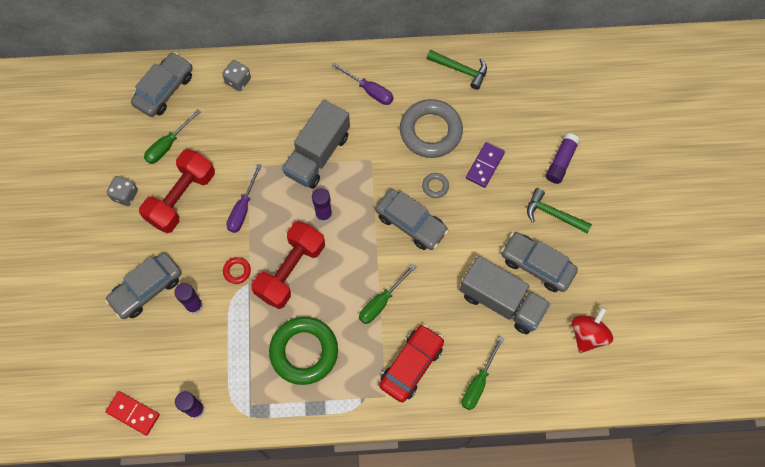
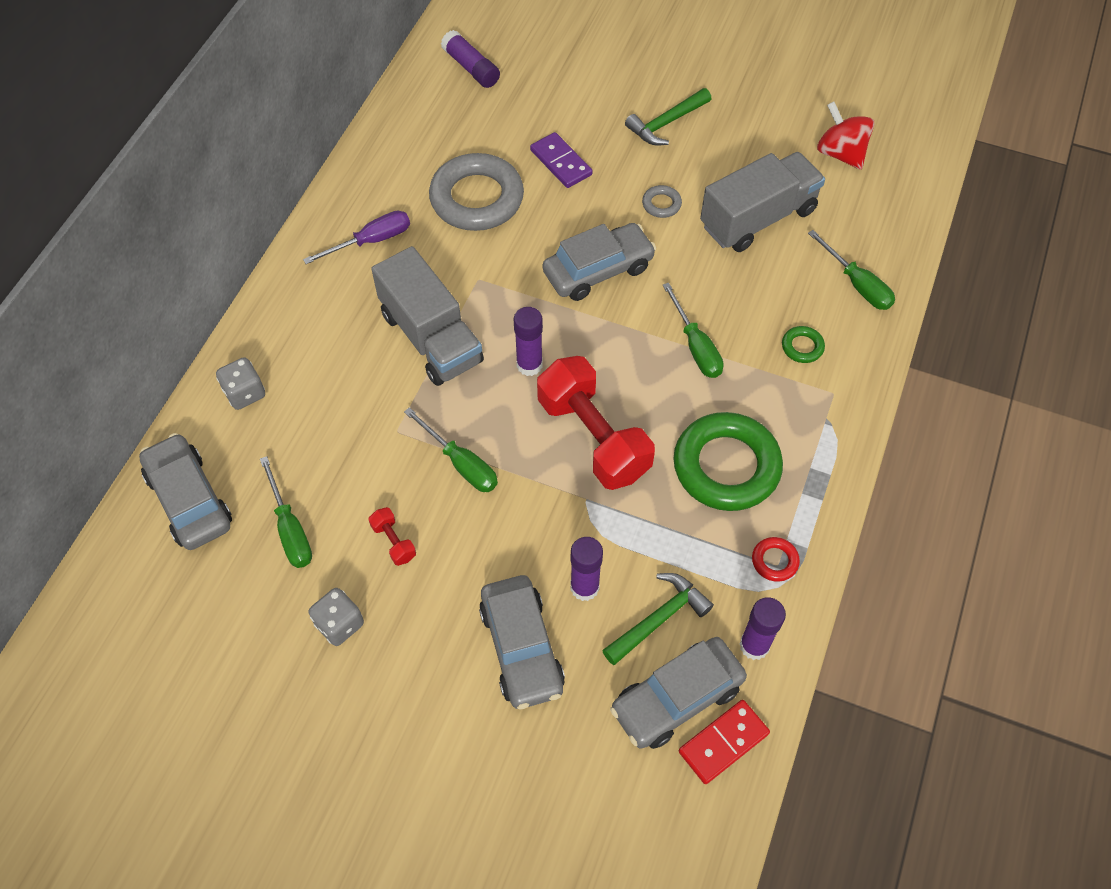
camera: 65 degrees left, 10 degrees down
(181, 198) = (393, 542): red dumbbell -> red dumbbell, size x0.41
(237, 271) = (558, 508): red ring -> red ring (774, 561)
(243, 209) = (461, 463): purple screwdriver -> green screwdriver
(411, 365) = (802, 347): red car -> green ring
(435, 186) = (560, 224): grey ring -> grey ring (661, 204)
(460, 70) = (408, 134): green hammer -> green hammer (659, 619)
(537, 265) = (726, 165): grey car -> grey car (677, 698)
(561, 162) = (600, 89): purple glue stick -> purple glue stick (471, 68)

